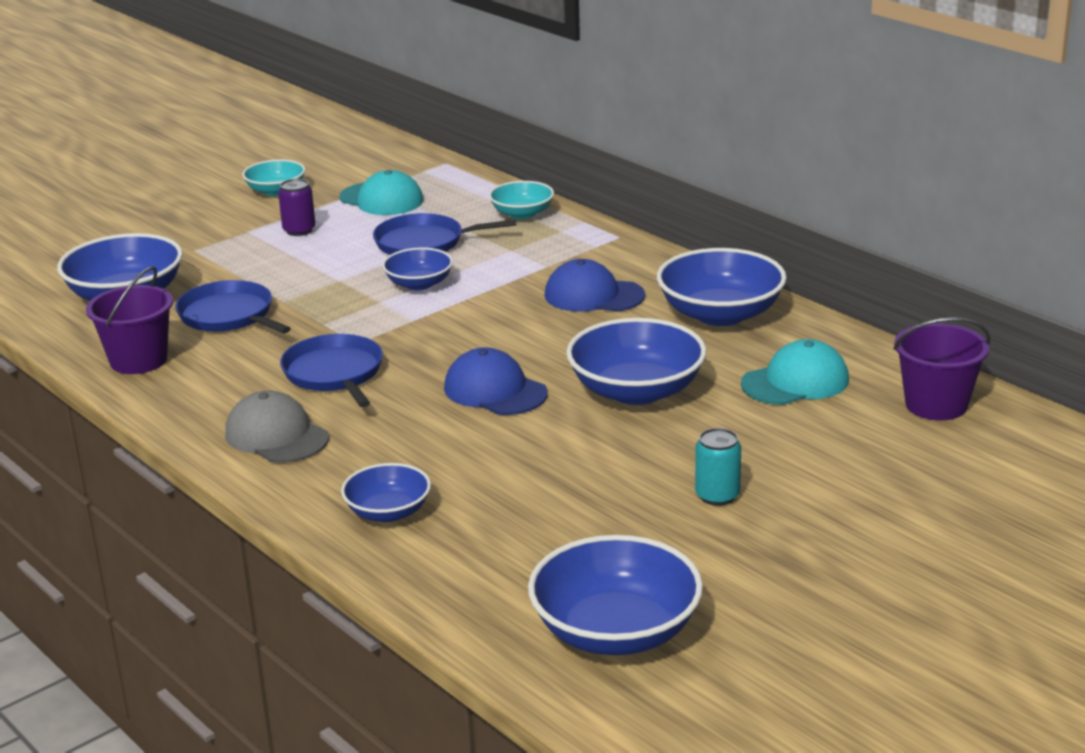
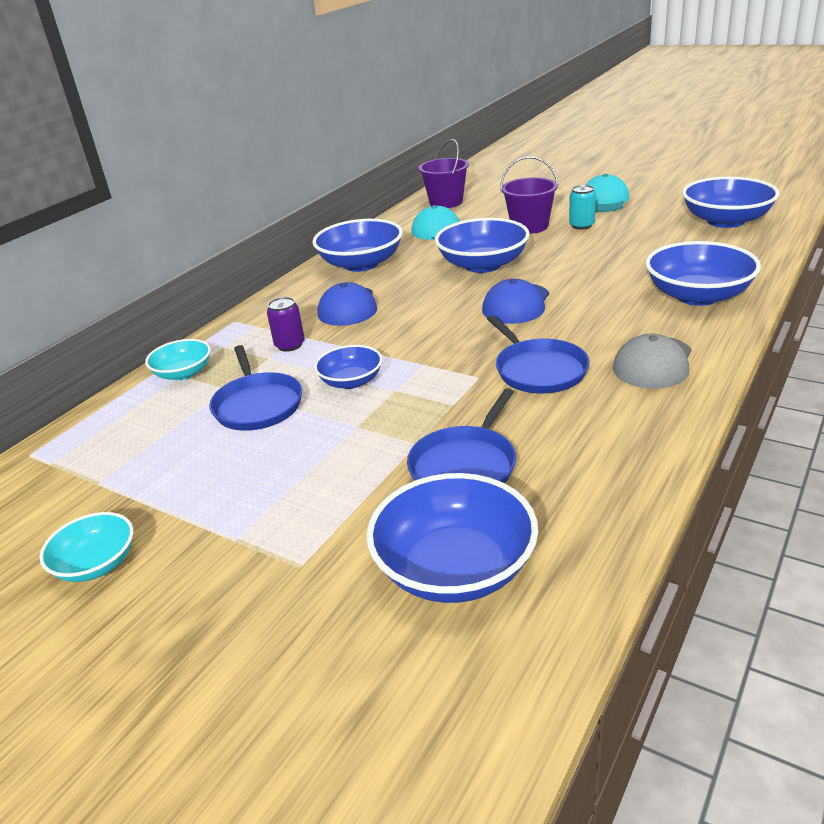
camera: 105 degrees left, 5 degrees up
(138, 360) = (595, 487): purple bucket -> purple bucket (529, 226)
(299, 230) = (231, 496): purple can -> purple can (290, 345)
(334, 374) = (538, 370): blue pan -> blue pan turned 75 degrees counterclockwise
(381, 199) = (138, 466): turquoise cap -> turquoise cap (603, 201)
(388, 512) = (698, 296): blue bowl -> blue bowl, size x1.73

